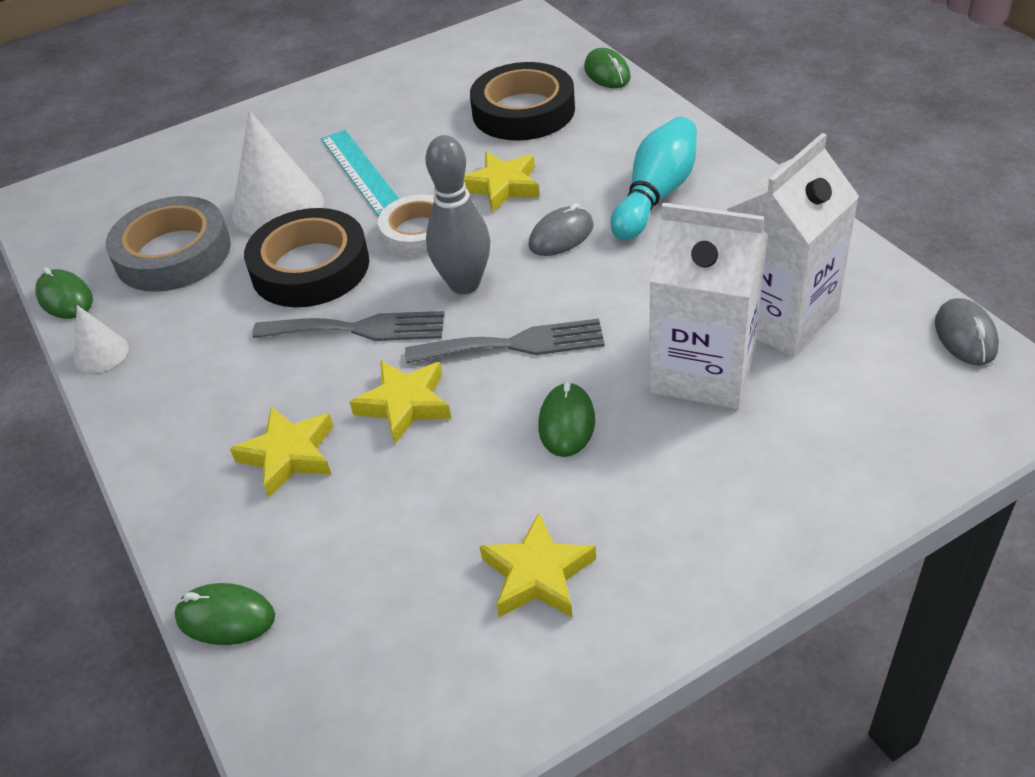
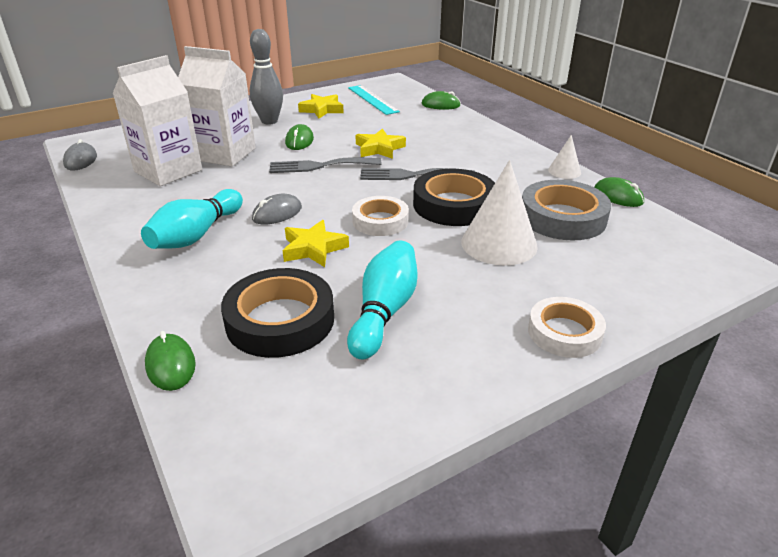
camera: 175 degrees right, 10 degrees down
(263, 119) = (564, 332): none -> white tape
(288, 455) = (433, 136): yellow star -> none
(361, 171) = (437, 268): turquoise ruler -> turquoise ruler (372, 99)
(424, 125) = (384, 311): none -> turquoise bowling pin
(464, 284) = (347, 192): grey bowling pin -> grey bowling pin (269, 121)

